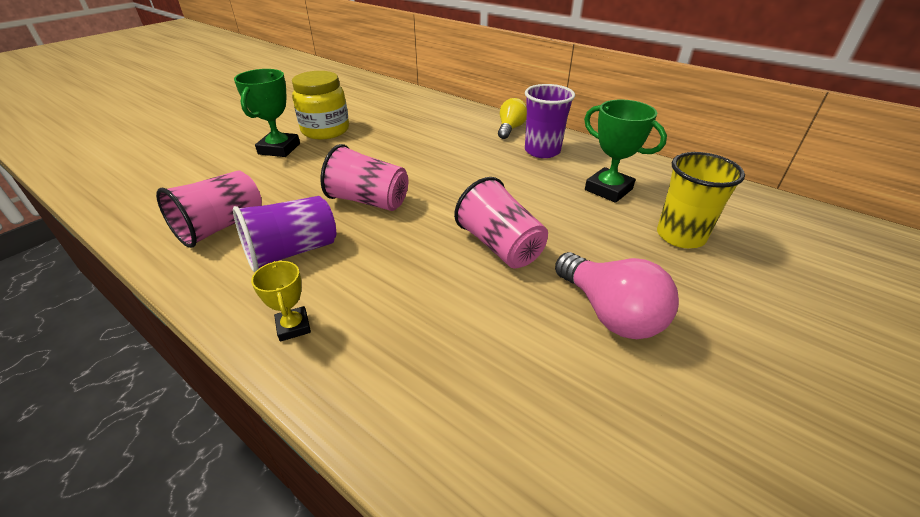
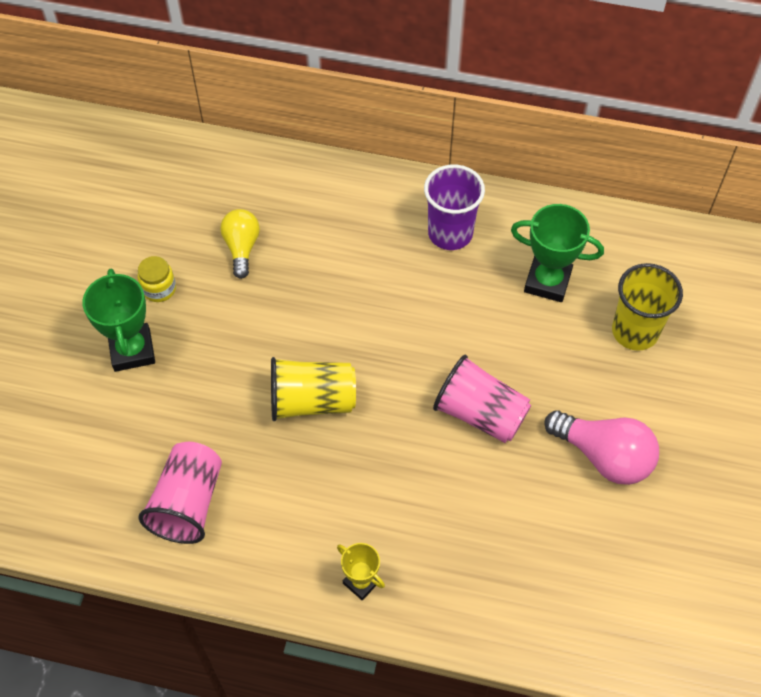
camera: 25 degrees left, 20 degrees up
(292, 252) = (290, 504): purple cup -> none
(325, 130) = (159, 289): yellow jar -> yellow jar, size x0.51
(369, 201) = (312, 401): pink cup -> yellow cup
(510, 129) = (391, 197): yellow light bulb -> yellow light bulb (242, 248)

